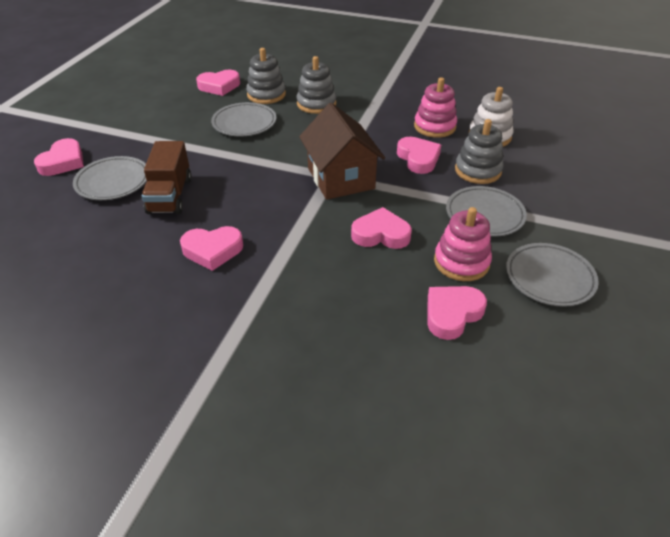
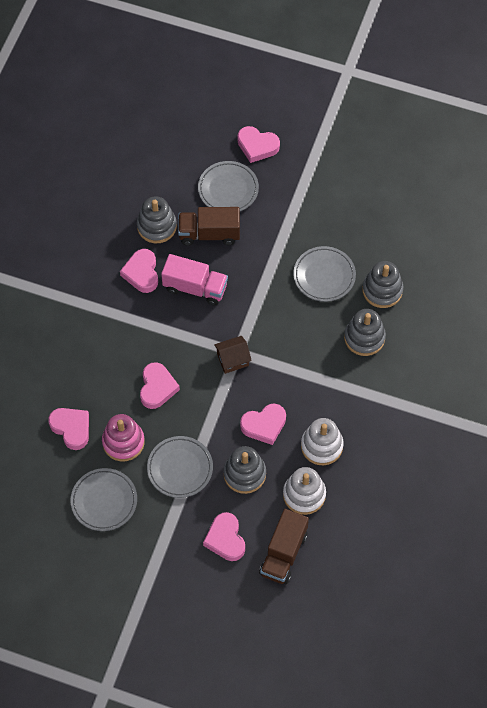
camera: 90 degrees right, 20 degrees up
(144, 238) = (157, 226): none -> grey stacking toy
(219, 86) = (399, 245): pink heart -> pink heart (225, 539)
(243, 206) = (195, 288): none -> pink truck
(341, 178) = (232, 359): brown house -> brown house, size x0.52
(434, 126) = (321, 446): pink stacking toy -> white stacking toy
(557, 148) = (283, 554): none -> brown truck

